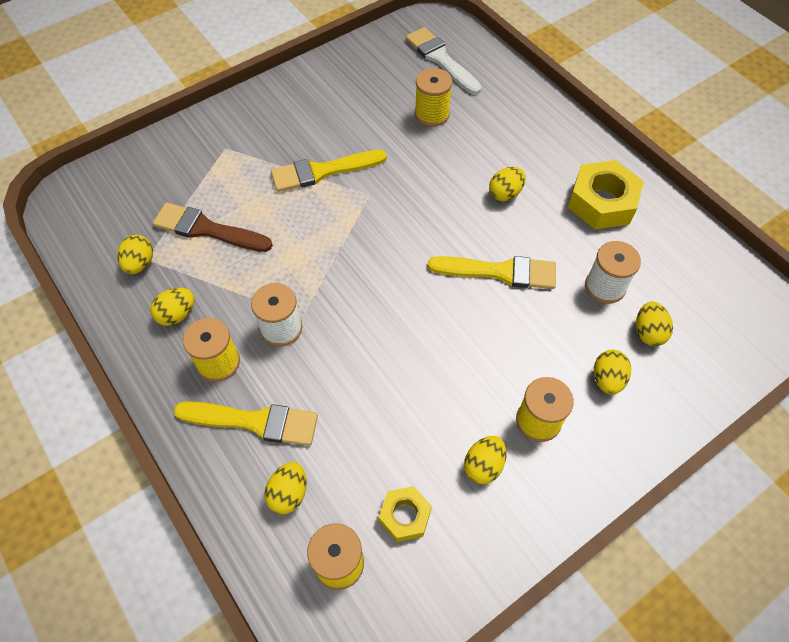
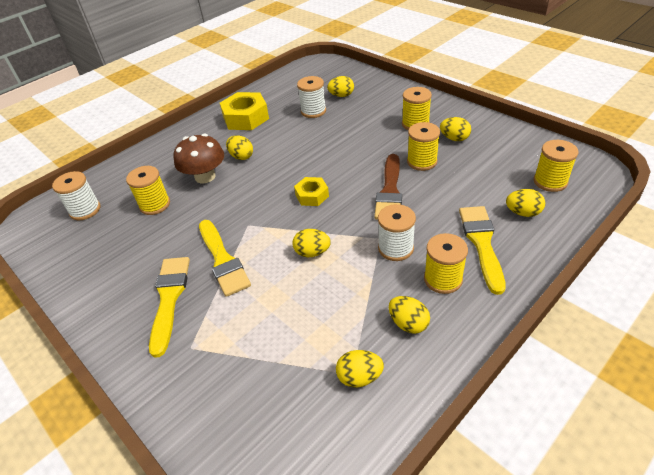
camera: 95 degrees left, 15 degrees down
(207, 229) = (304, 330): brown brush -> brown brush (390, 191)
(405, 516) = (503, 162): yellow nut -> yellow nut (312, 195)
(436, 402) = (422, 161): none -> yellow spool
(441, 59) = (85, 210): white brush -> white spool
(472, 157) = (205, 176): none -> brown mushroom
(499, 272) = (312, 150): yellow brush -> yellow brush (169, 299)
(607, 379) = (378, 105): yellow egg -> yellow egg (312, 252)

